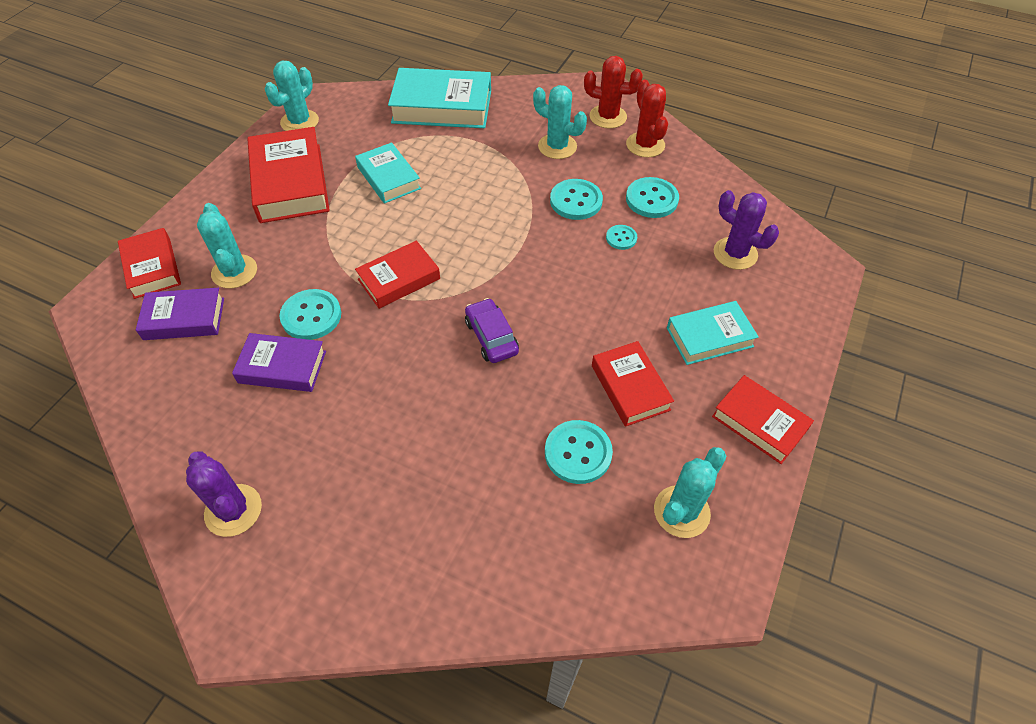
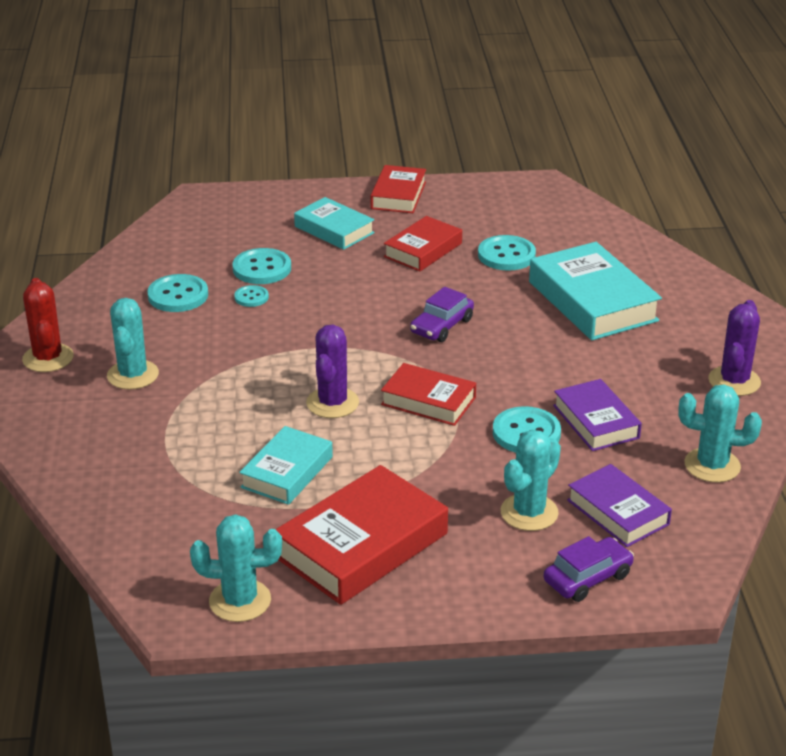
camera: 120 degrees left, 20 degrees down
(152, 268) = (587, 578): red book -> purple car
(442, 107) = (114, 488): turquoise book -> turquoise book (592, 301)
(576, 201) = (218, 336): turquoise button -> turquoise button (262, 268)
(645, 145) = (86, 321): red cactus -> none
(681, 511) = (505, 207): turquoise cactus -> turquoise cactus (712, 465)
(735, 253) = (220, 238): purple cactus -> purple cactus (332, 403)

